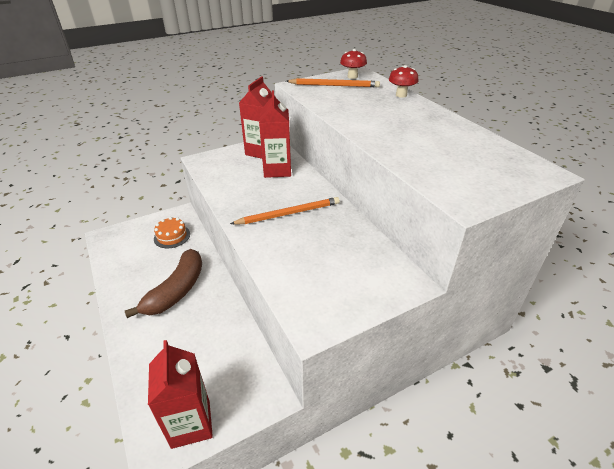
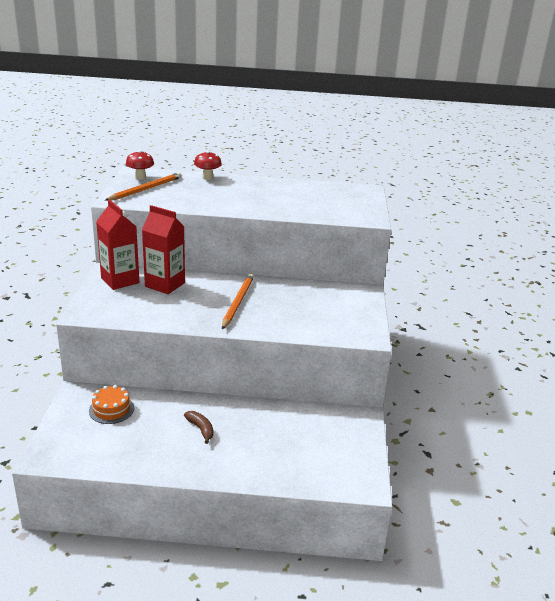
camera: 60 degrees left, 10 degrees down
(176, 290) = (201, 429): brown banana -> brown banana, size x0.46
(191, 424) = (355, 461): red carton -> none

